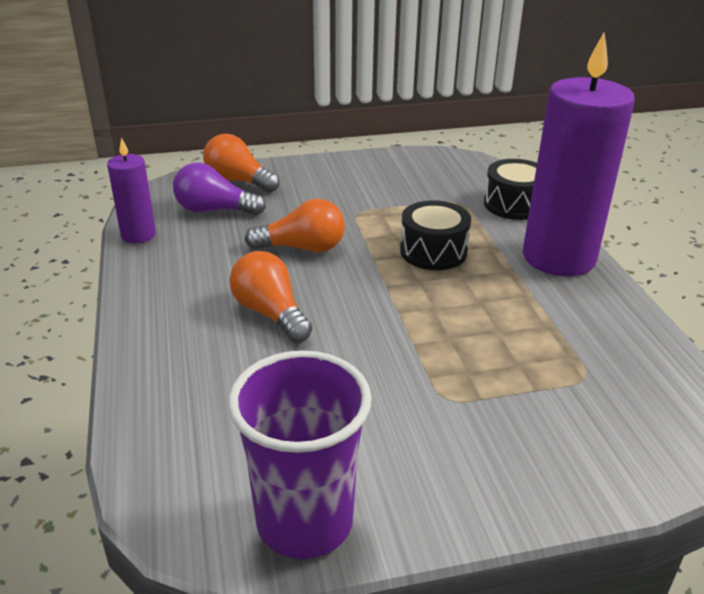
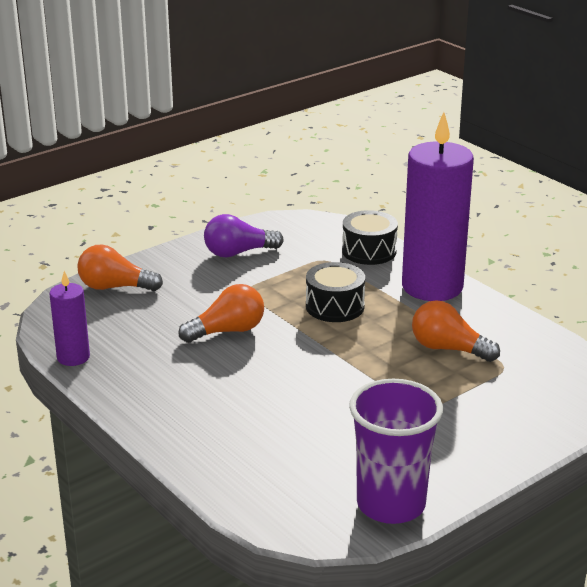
camera: 25 degrees left, 5 degrees down
(214, 210) = (120, 319): purple light bulb -> purple light bulb (238, 253)
(270, 313) = (249, 387): orange light bulb -> orange light bulb (448, 349)

